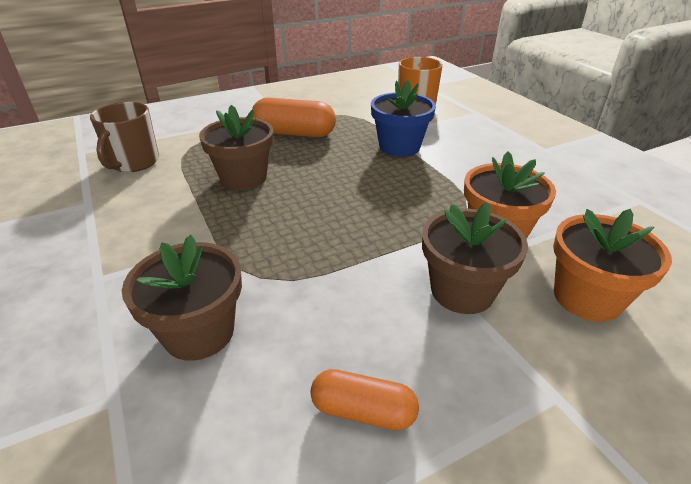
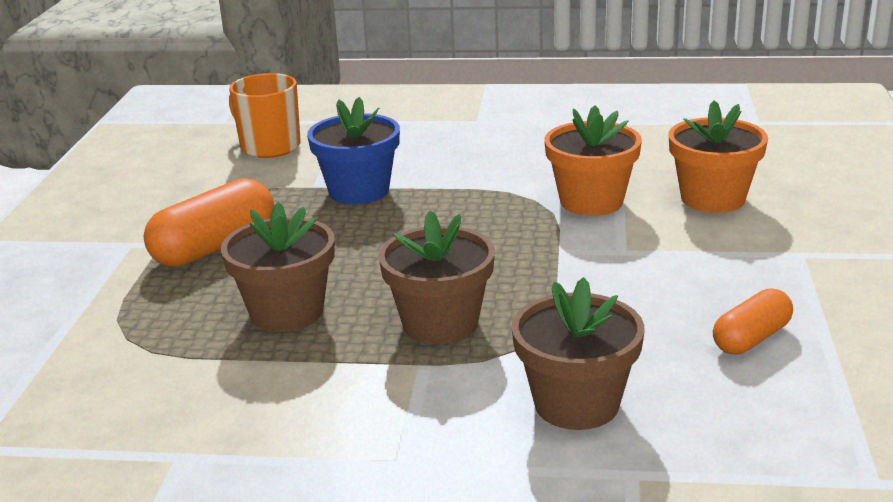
camera: 55 degrees left, 10 degrees down
(134, 163) = (103, 396): brown mug -> none
(462, 291) = (652, 247): brown flower pot -> brown flower pot (440, 324)

